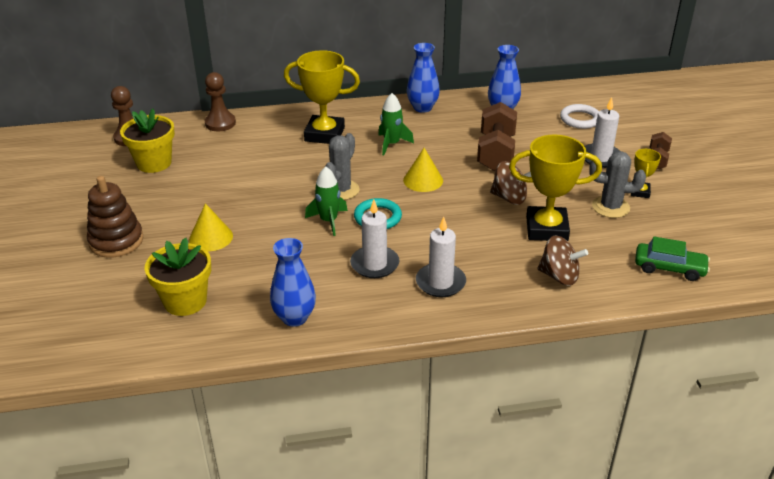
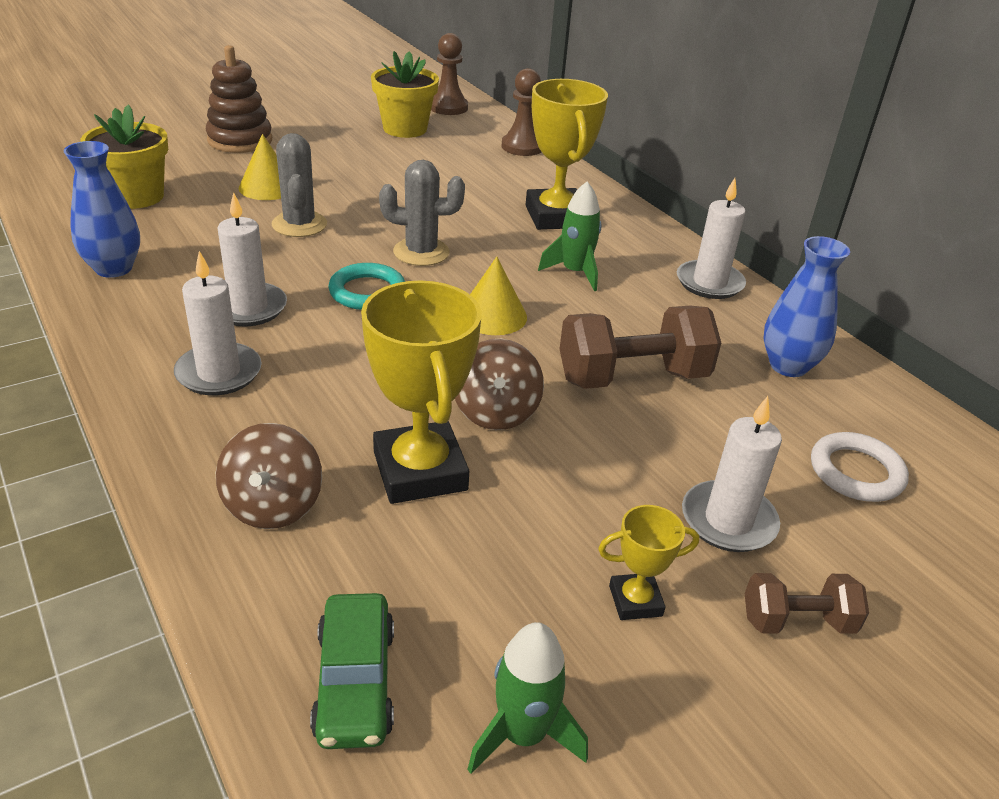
camera: 65 degrees right, 0 degrees up
(328, 221) = (339, 255): green rocket -> green rocket (523, 734)
(422, 108) = (709, 283): blue vase -> white candle
(610, 207) = (545, 556): grey cactus -> grey cactus (299, 224)

